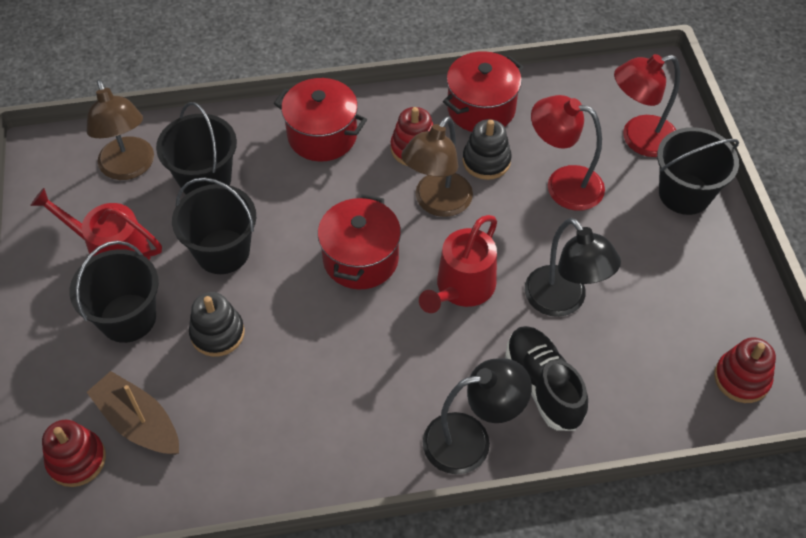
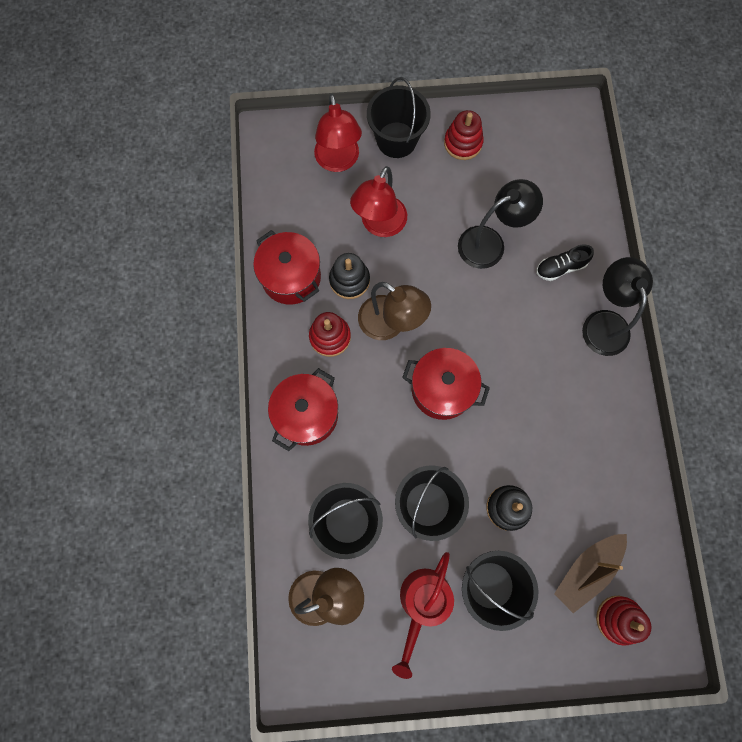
camera: 85 degrees left, 20 degrees up
(462, 288) = (474, 314): red watering can -> none
(543, 385) = (560, 267): black shoe -> black shoe, size x0.64
(741, 378) = (558, 139): red stacking toy -> red stacking toy (463, 143)

